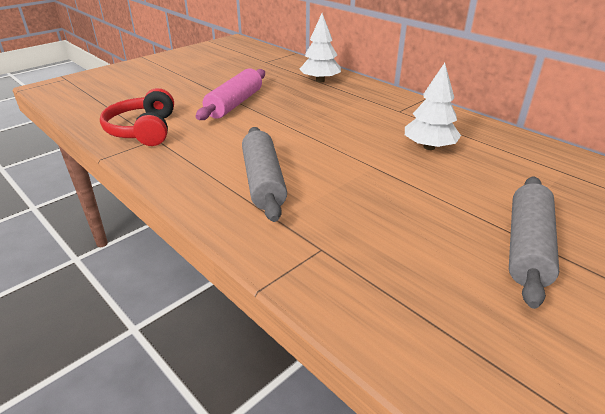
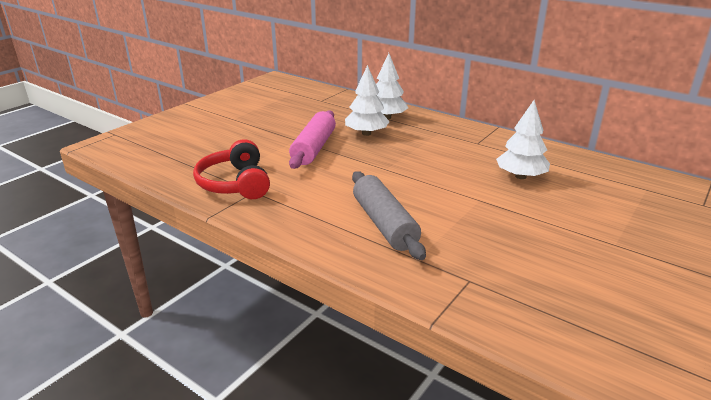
camera: 10 degrees left, 5 degrees down
(292, 94) = (366, 133): none -> white tree
(527, 247) = (641, 258): grey rolling pin -> none

